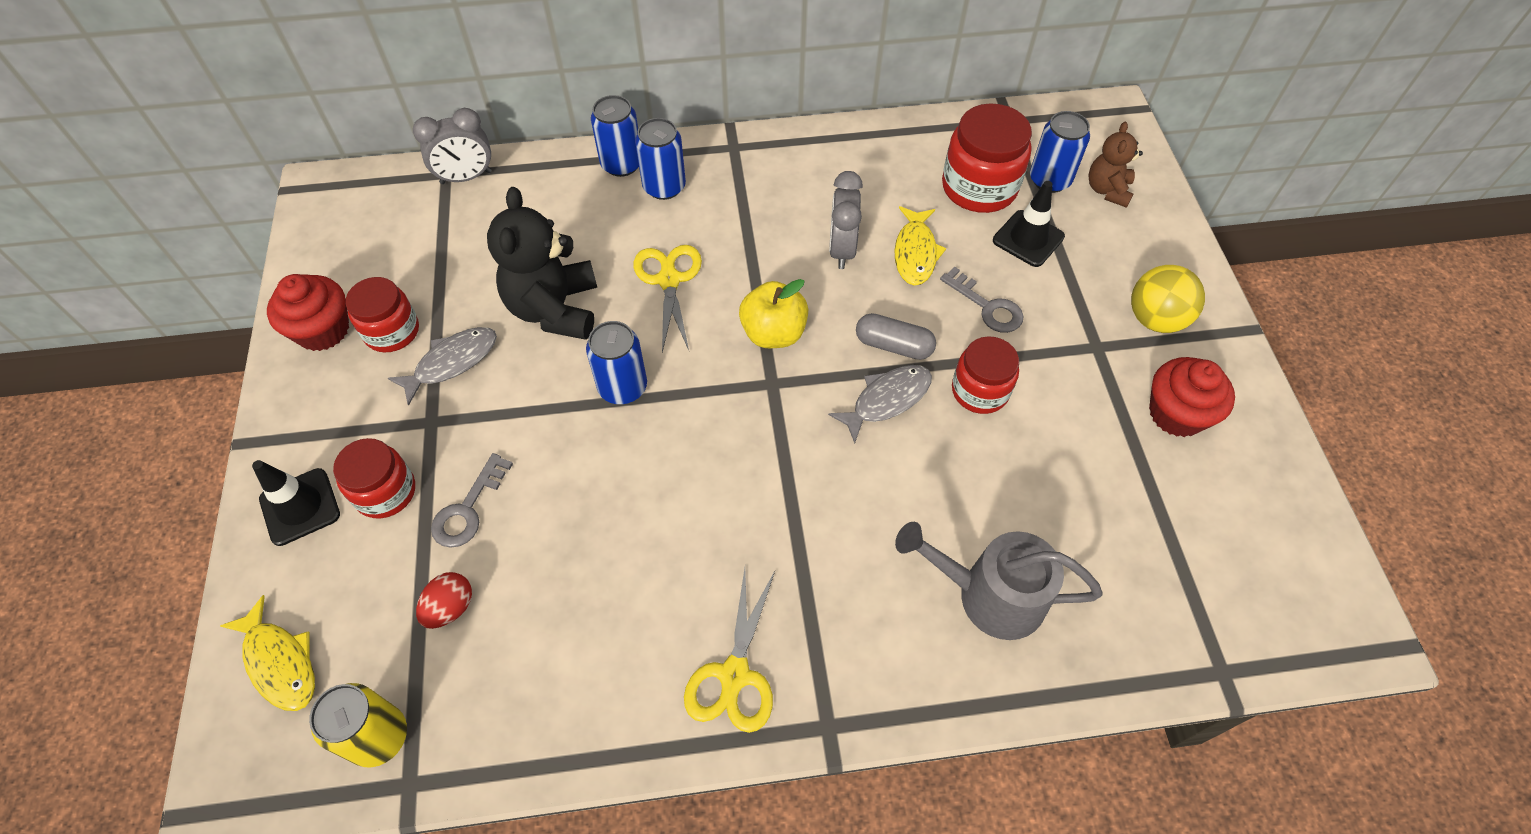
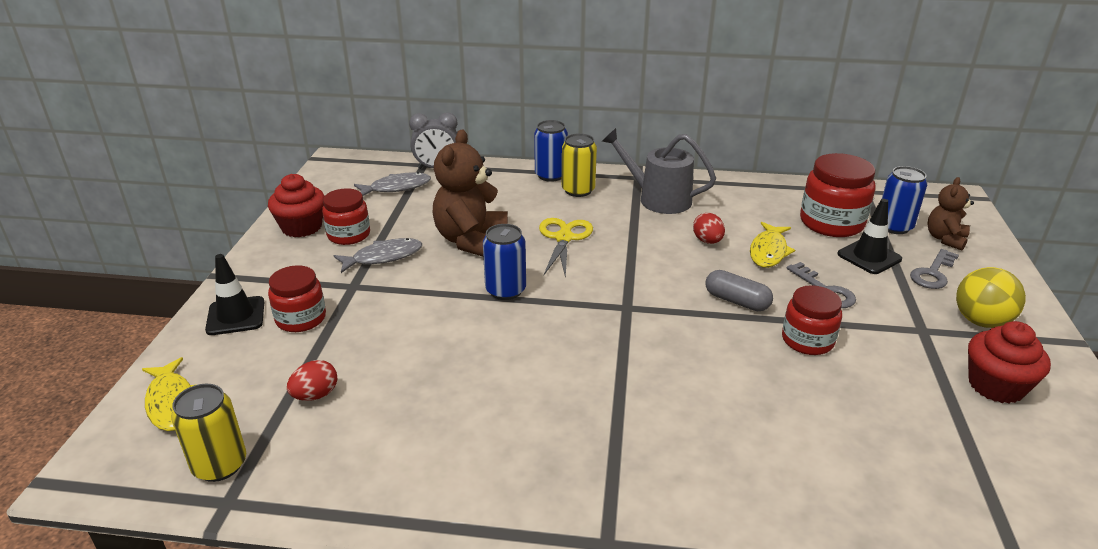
camera: 15 degrees right, 25 degrees down
(468, 509) = (357, 339): grey key -> grey key (933, 273)
(555, 309) = (471, 241): black teddy bear -> brown teddy bear
(664, 187) = (578, 190): blue can -> yellow can
(734, 675) = (532, 487): yellow scissors -> none
(773, 333) = (637, 279): yellow apple -> none
(842, 249) = (707, 241): grey clock -> red egg
(887, 400) = (722, 333): grey fish -> grey fish (396, 187)
(990, 595) = (789, 479): grey watering can -> grey watering can (658, 199)

